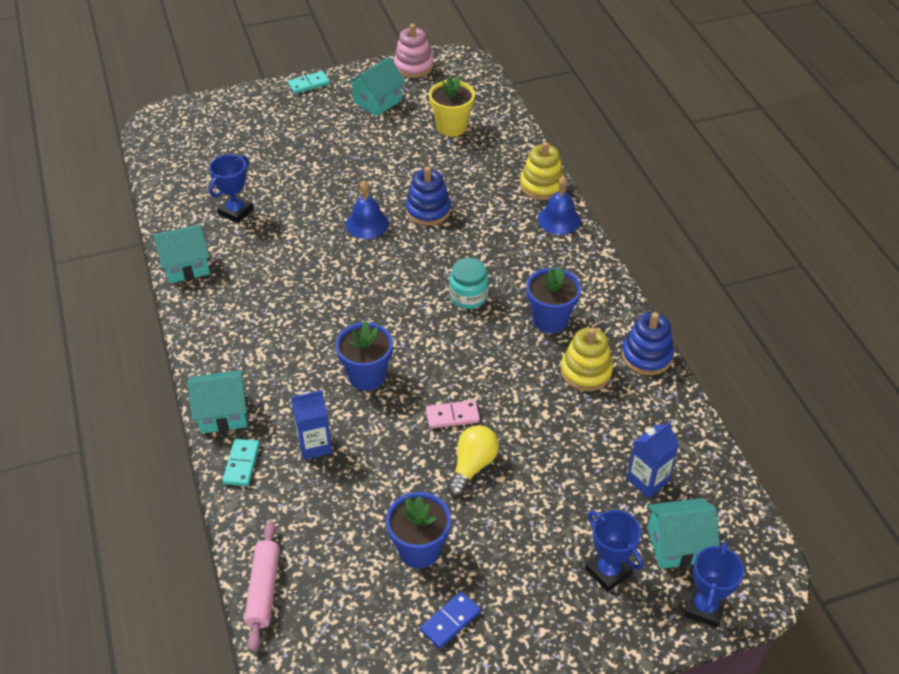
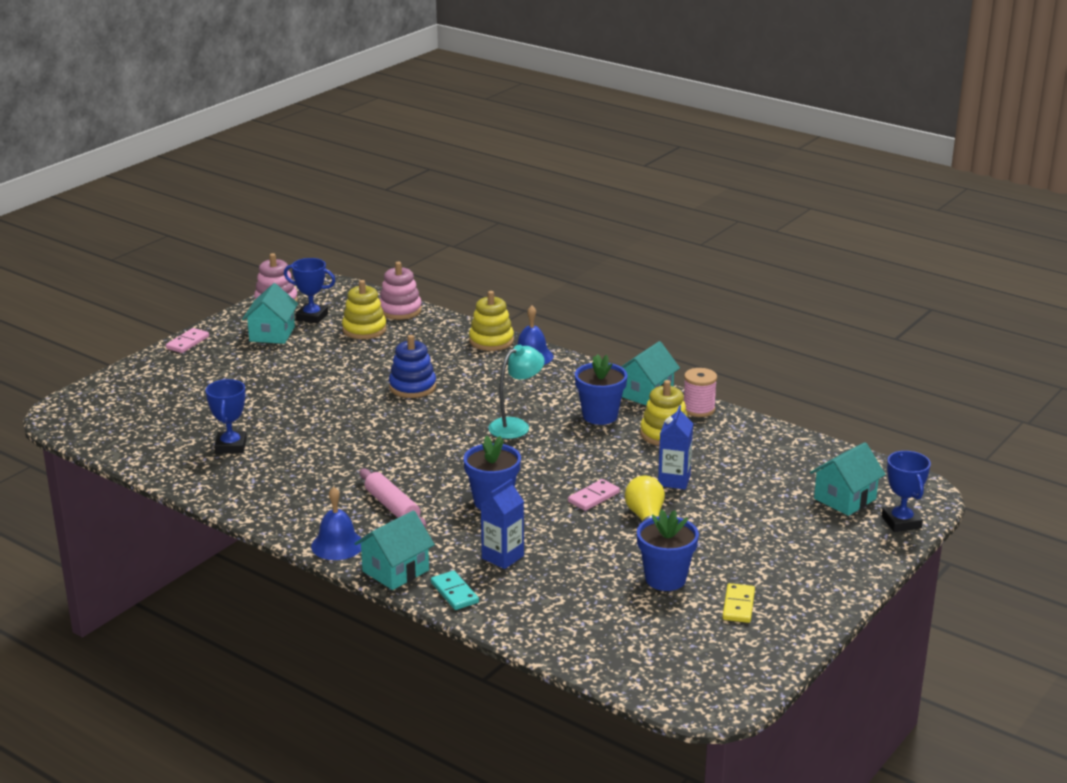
camera: 35 degrees left, 20 degrees down
(186, 266) = (230, 496): turquoise house -> turquoise house (646, 394)
(264, 589) = (572, 653): pink rolling pin -> pink rolling pin (392, 507)
(309, 84) = (187, 342): turquoise domino -> pink domino
(367, 223) = (368, 413): blue bell -> blue bell (337, 545)
(450, 621) = (738, 605): blue domino -> yellow domino
(451, 127) = (364, 329): yellow flower pot -> yellow stacking toy
(468, 296) = (516, 426): turquoise jar -> turquoise lamp
(500, 117) = (400, 310): none -> pink stacking toy
(608, 571) = (815, 532): blue trophy -> blue trophy (312, 317)
(646, 356) = (698, 409): blue stacking toy -> pink spool
(647, 480) = (783, 475): blue carton -> blue carton (674, 480)

